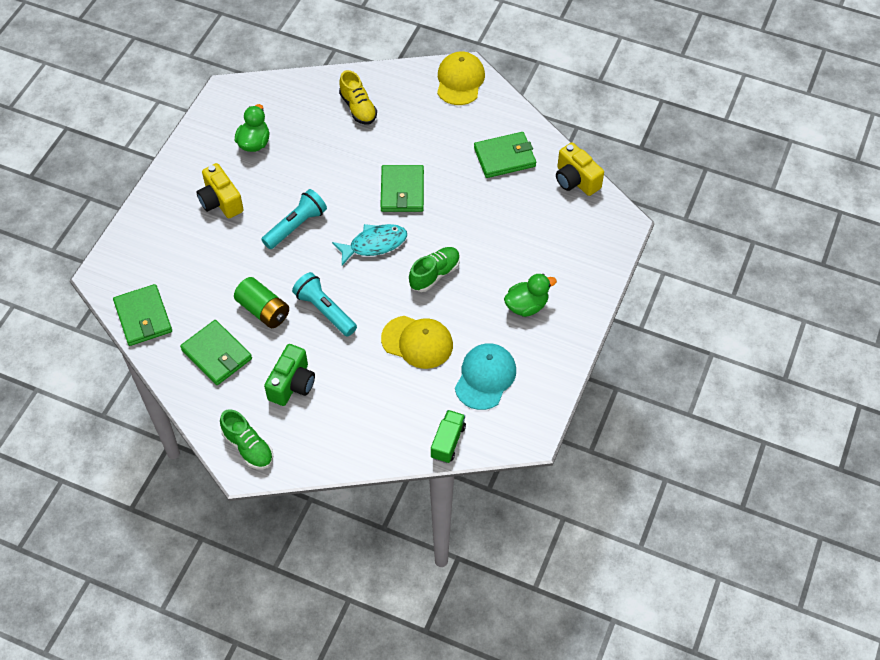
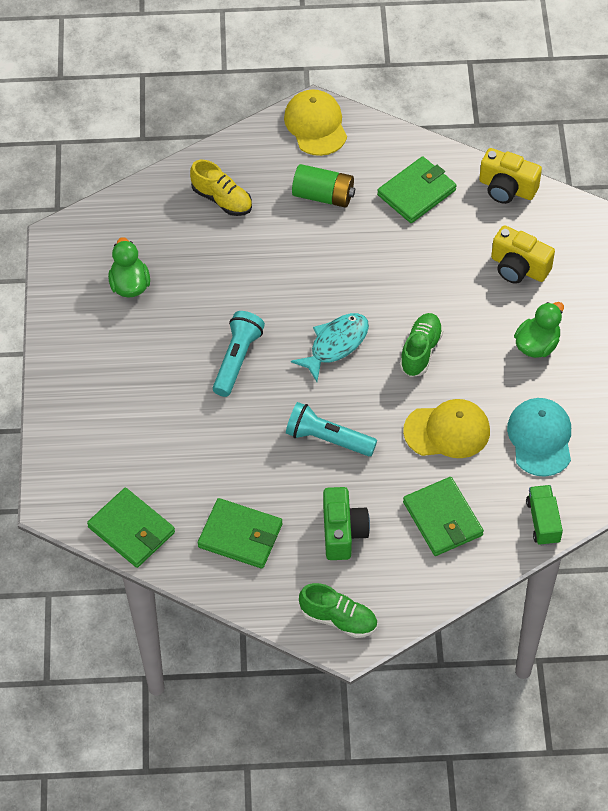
camera: 25 degrees left, 0 degrees up
(220, 201) = (134, 366): yellow camera -> yellow camera (518, 267)
(263, 310) = (260, 466): green battery -> green battery (323, 195)
(402, 191) = (329, 273): green wallet -> green wallet (442, 519)

